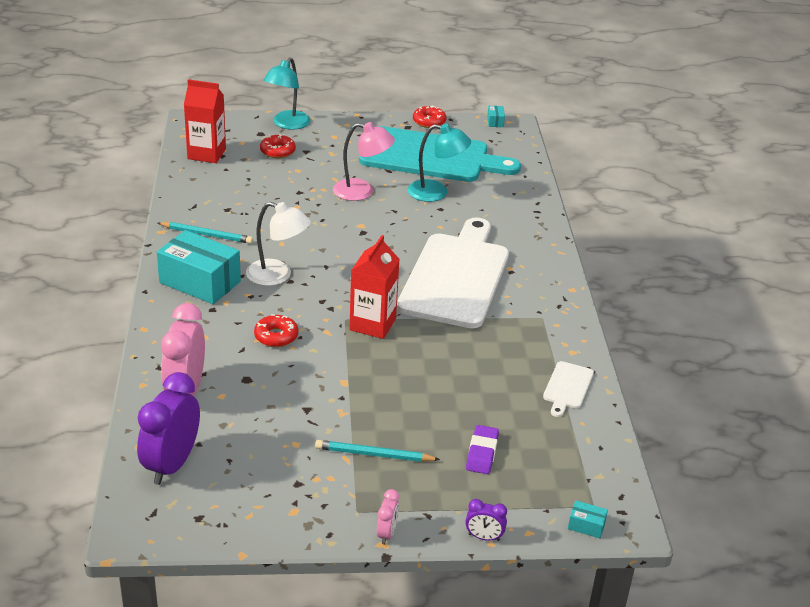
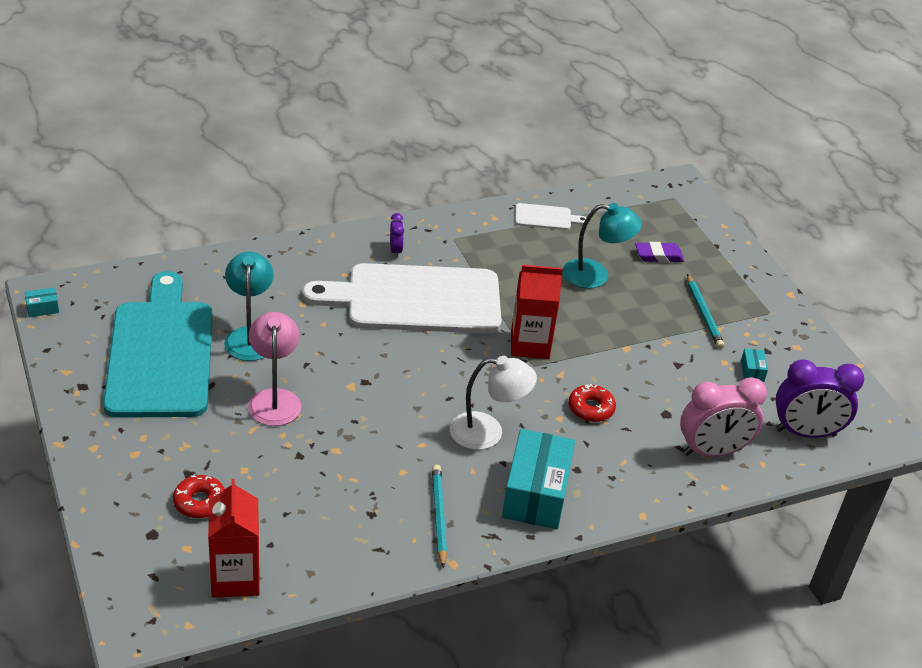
camera: 110 degrees left, 5 degrees up
(277, 276) = (487, 432): white lamp -> white lamp turned 90 degrees clockwise
(287, 124) = (113, 511): turquoise lamp -> turquoise lamp (595, 275)
(387, 533) = (779, 293): pink clock -> none
(429, 122) = (61, 368): red donut -> none
(484, 537) = (745, 246): purple clock -> purple clock (395, 250)
(586, 525) = (696, 200): turquoise box -> turquoise box (752, 371)

